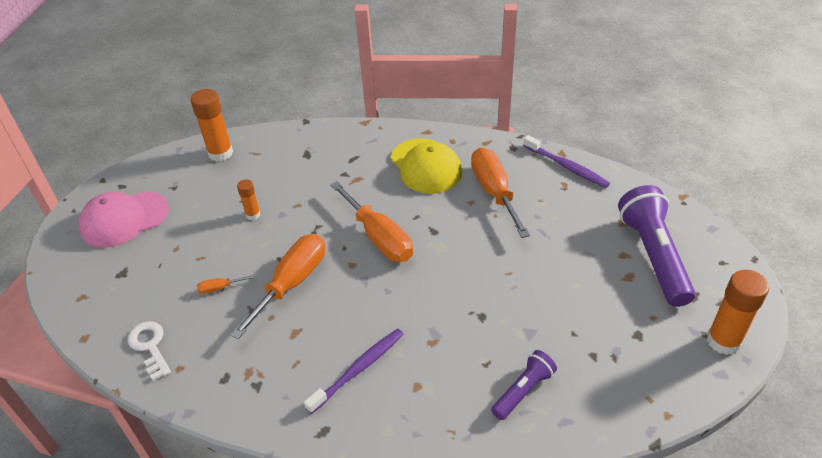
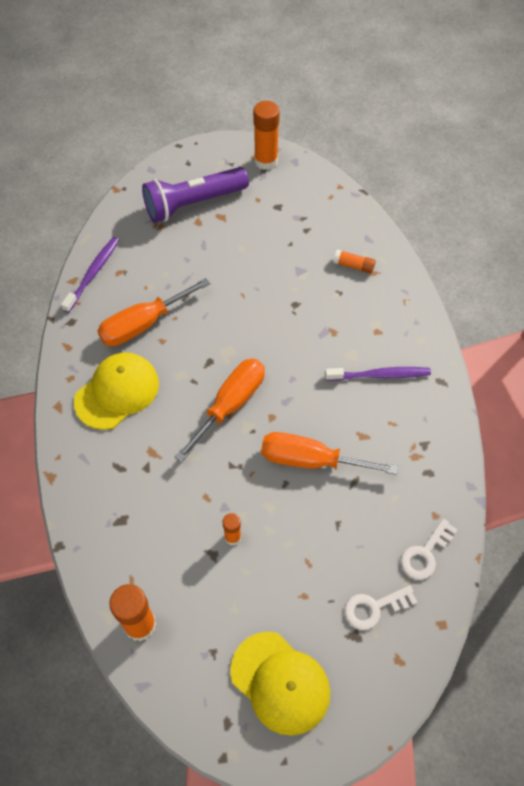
camera: 110 degrees left, 15 degrees up
(124, 219) = (280, 682): pink cap -> yellow cap
(133, 292) = (374, 608): none -> white key
(219, 288) = (339, 523): orange screwdriver -> none
(358, 369) = (379, 375): purple toothbrush -> purple toothbrush turned 150 degrees clockwise
(523, 391) = (353, 265): purple flashlight -> orange glue stick

